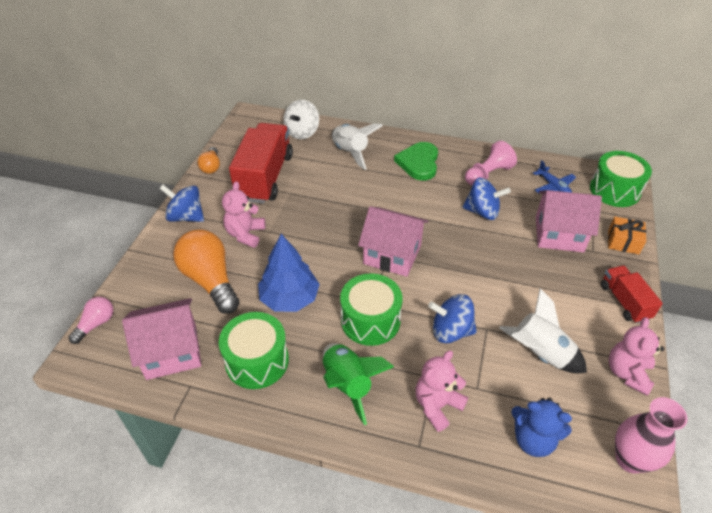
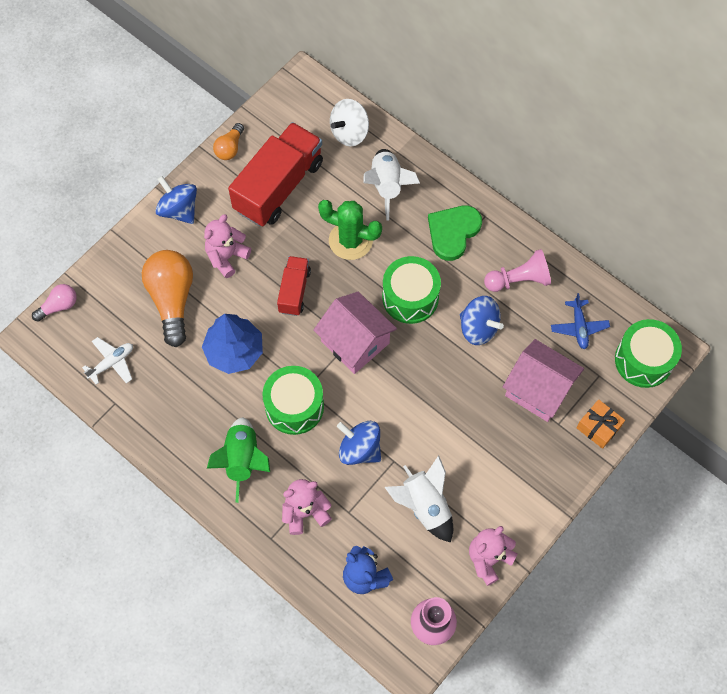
camera: 25 degrees right, 20 degrees up
(172, 351) = (112, 363): pink house -> white plane
(257, 361) = (178, 404): green drum -> green drum (410, 297)
(344, 191) = (350, 240): none -> green cactus
(624, 302) = (543, 492): red truck -> red truck (294, 291)

